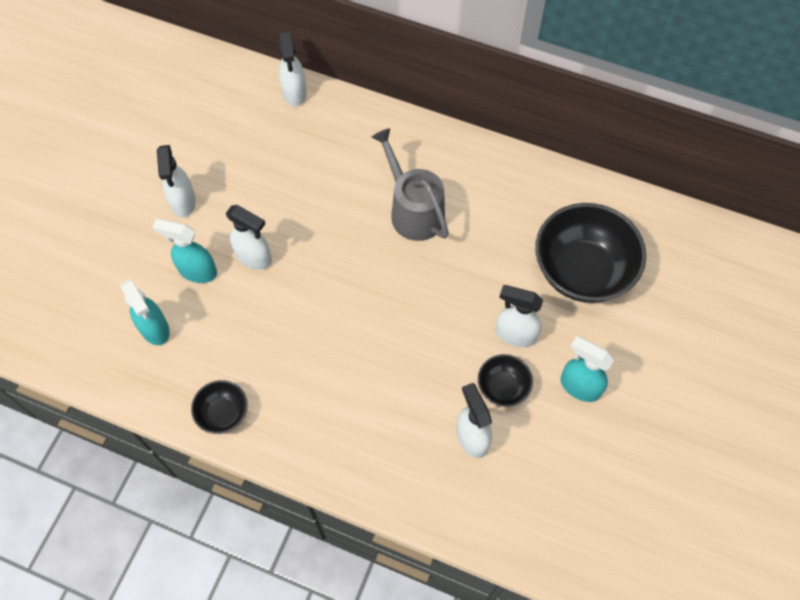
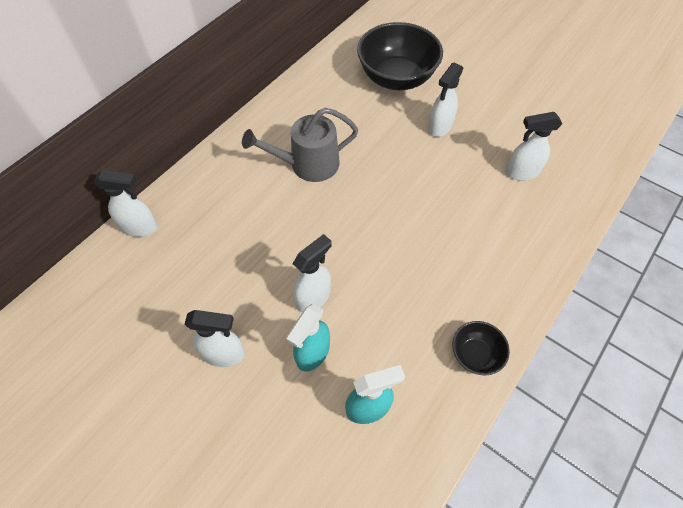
camera: 75 degrees left, 5 degrees down
(502, 387) = (482, 144): black bowl -> none
(579, 386) = (489, 102): turquoise spray bottle -> none

